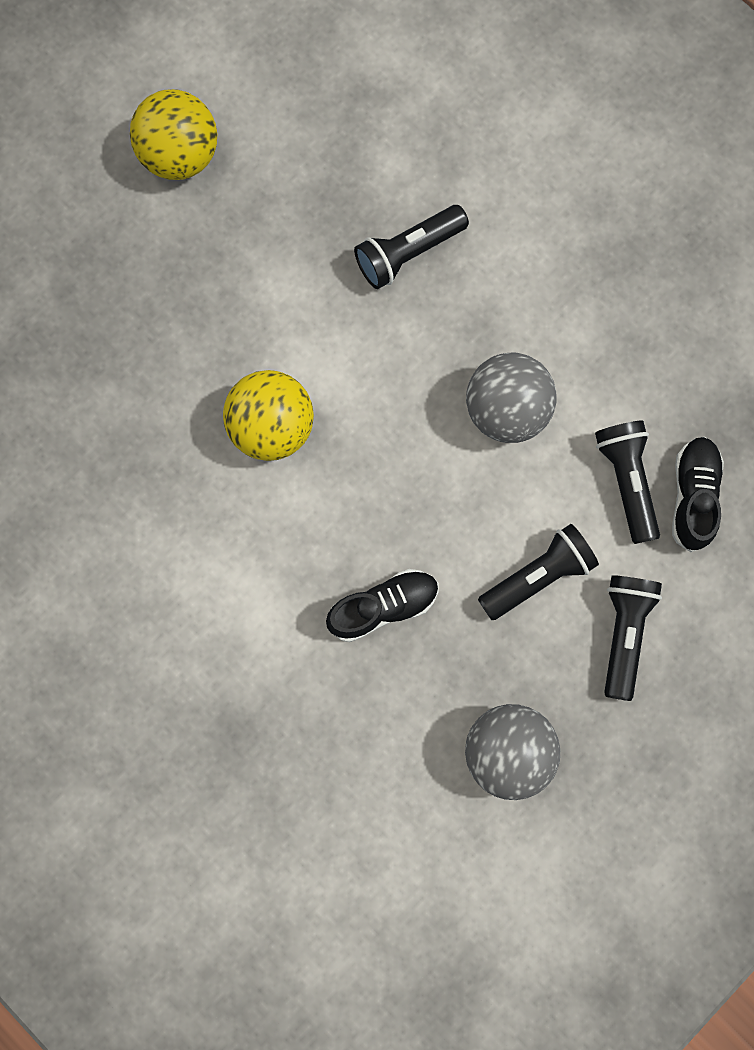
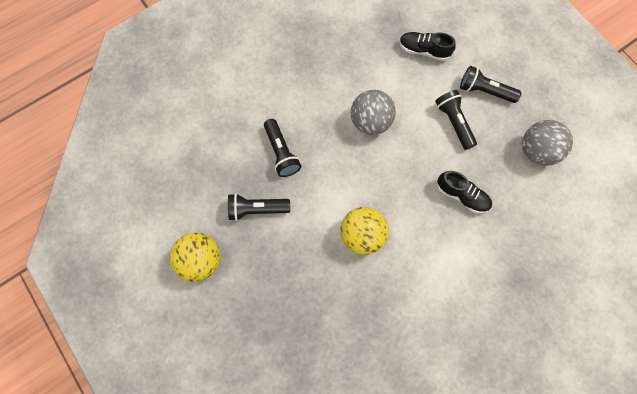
camera: 80 degrees left, 5 degrees down
(383, 607) = (461, 195): black shoe -> black shoe turned 135 degrees clockwise
(626, 481) = (413, 76): black flashlight -> black flashlight (257, 209)

